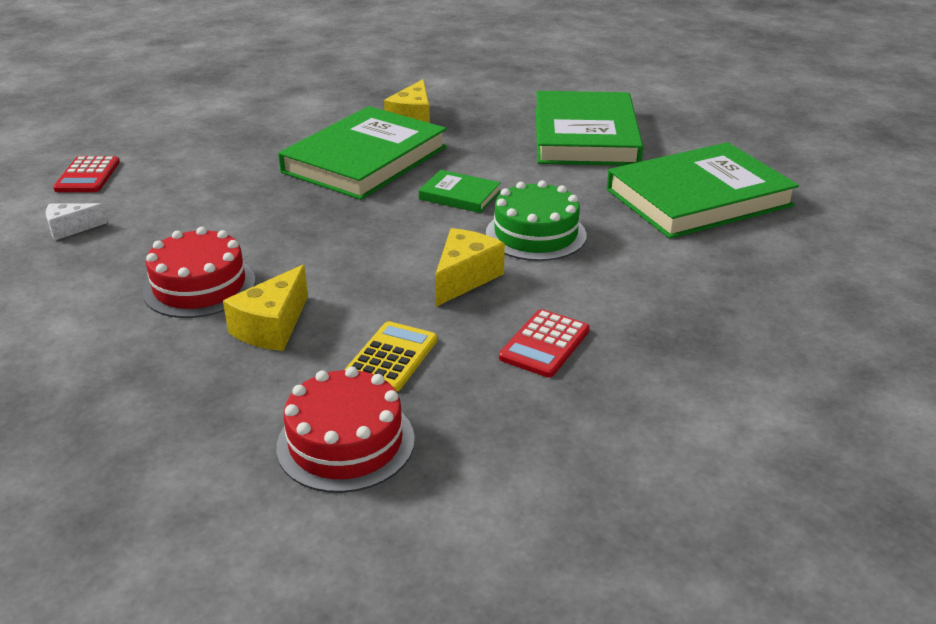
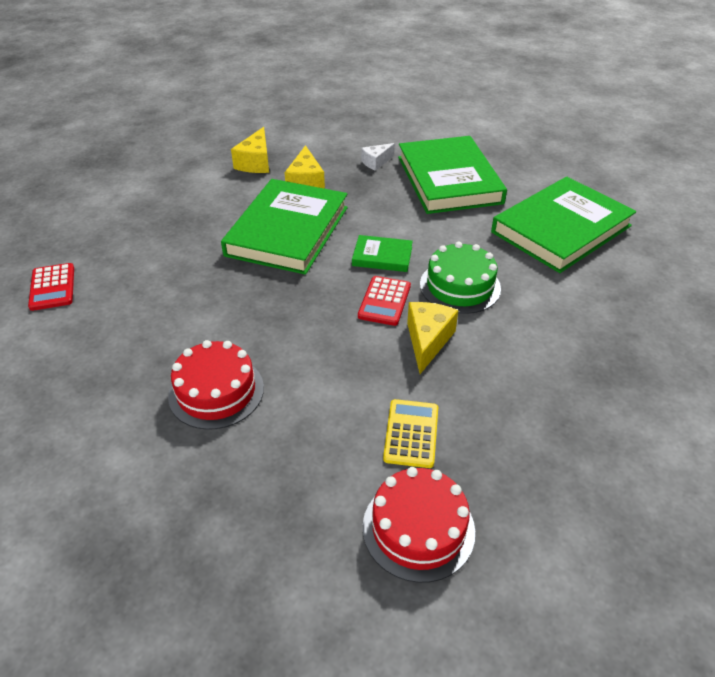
camera: 15 degrees left, 10 degrees up
(71, 228) = (68, 349): white cheese -> white cheese (376, 162)
(272, 327) = (300, 422): yellow cheese -> yellow cheese (256, 162)
(544, 344) = (519, 395): red calculator -> red calculator (384, 301)

